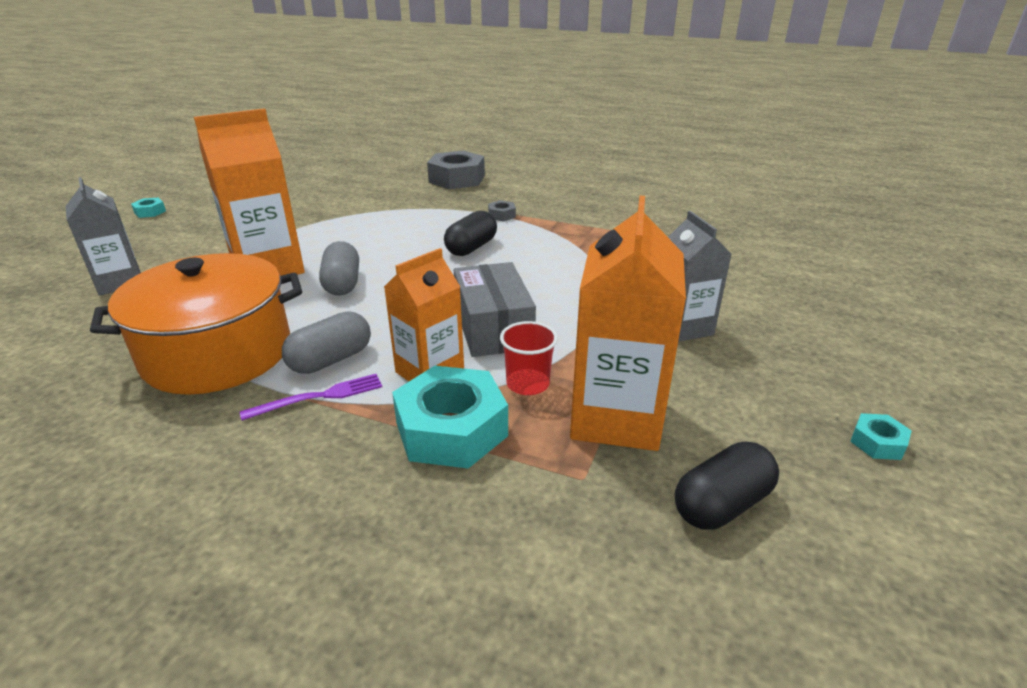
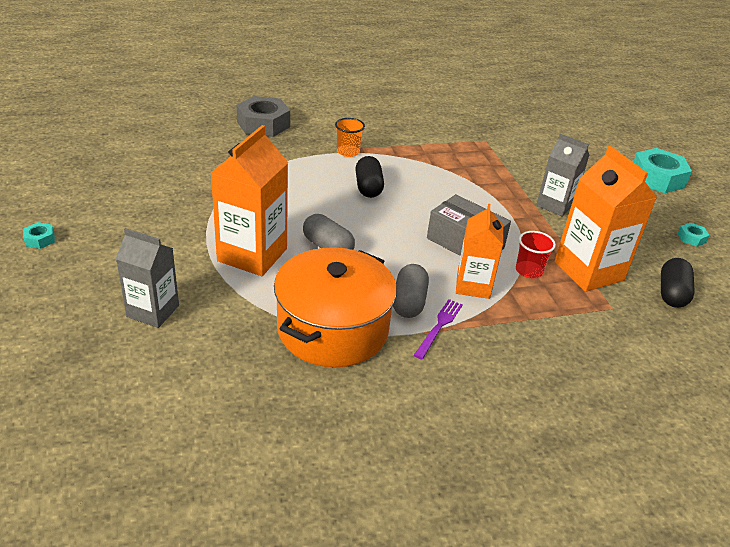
camera: 40 degrees left, 5 degrees up
(451, 429) = (529, 312): turquoise nut -> turquoise nut (657, 178)
(501, 215) = (348, 152): grey nut -> orange cup

